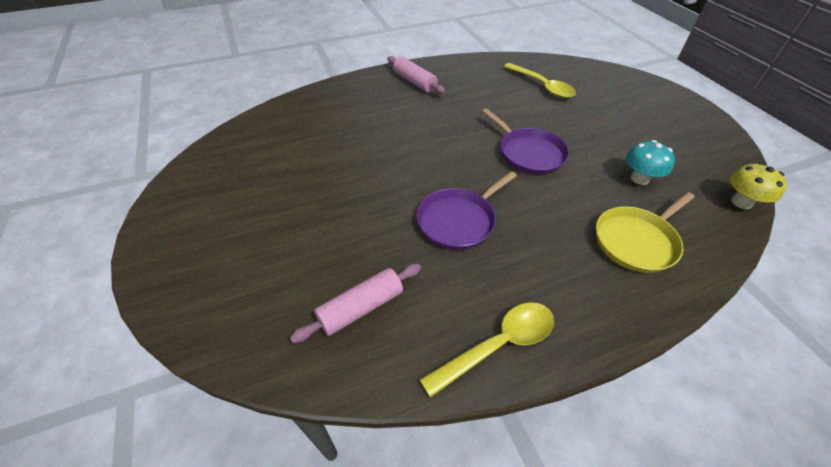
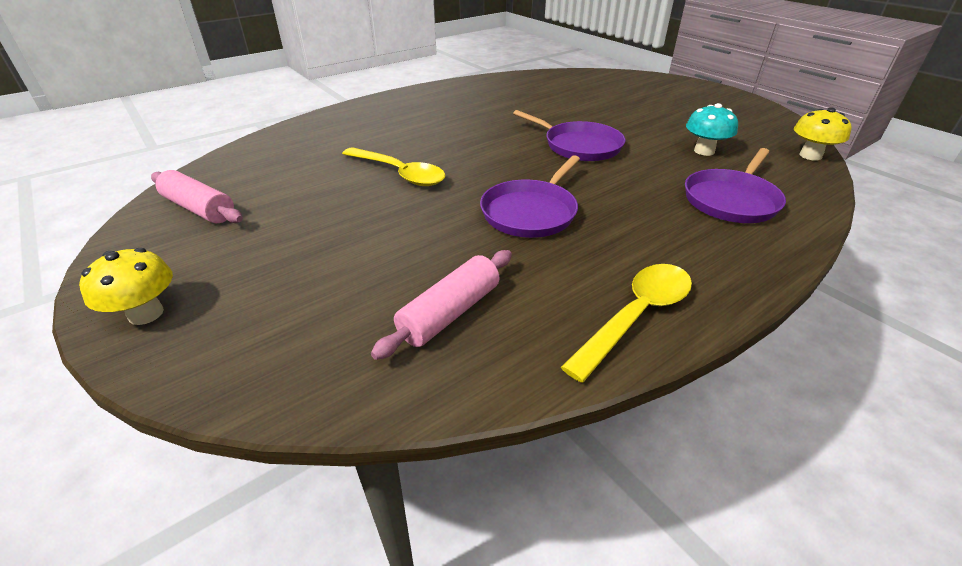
camera: 15 degrees left, 10 degrees down
(166, 260) = (146, 314): none -> yellow mushroom
(414, 82) = (420, 103): pink rolling pin -> pink rolling pin (199, 209)
(542, 86) = (564, 93): yellow spoon -> yellow spoon (399, 173)
(637, 241) = (731, 200): yellow pan -> purple pan

